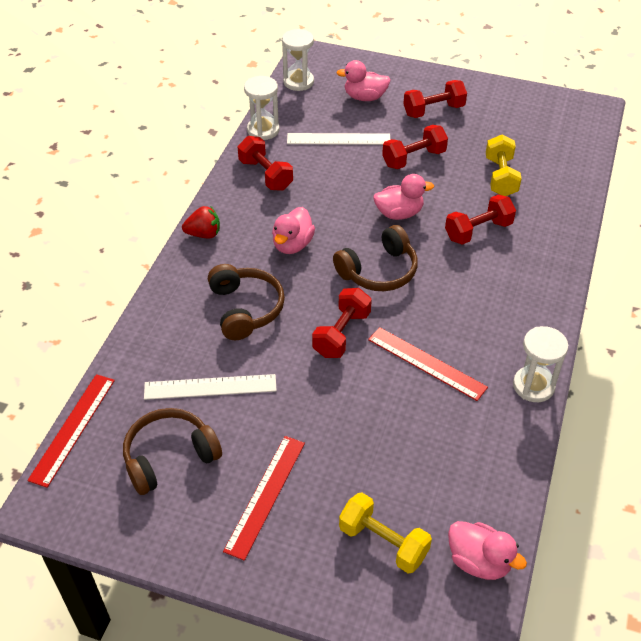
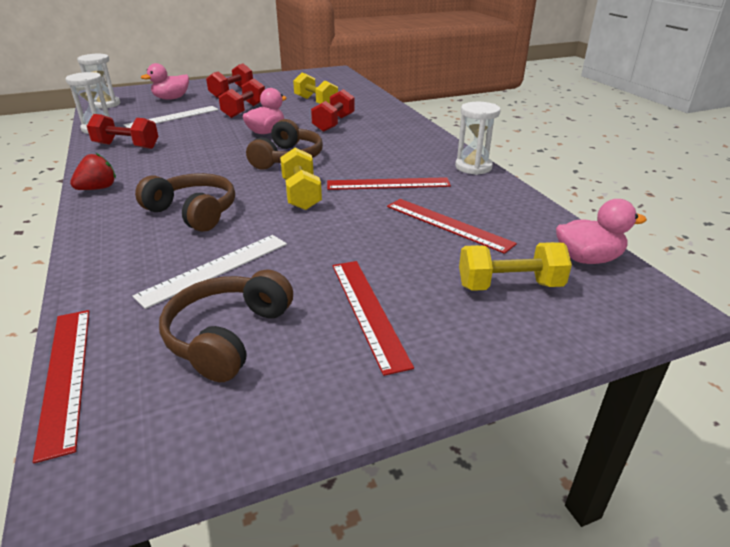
camera: 40 degrees left, 15 degrees down
(292, 245) = (196, 168): pink duck -> none
(341, 334) = (301, 194): red dumbbell -> yellow dumbbell
(416, 447) = (448, 224): none -> red ruler

